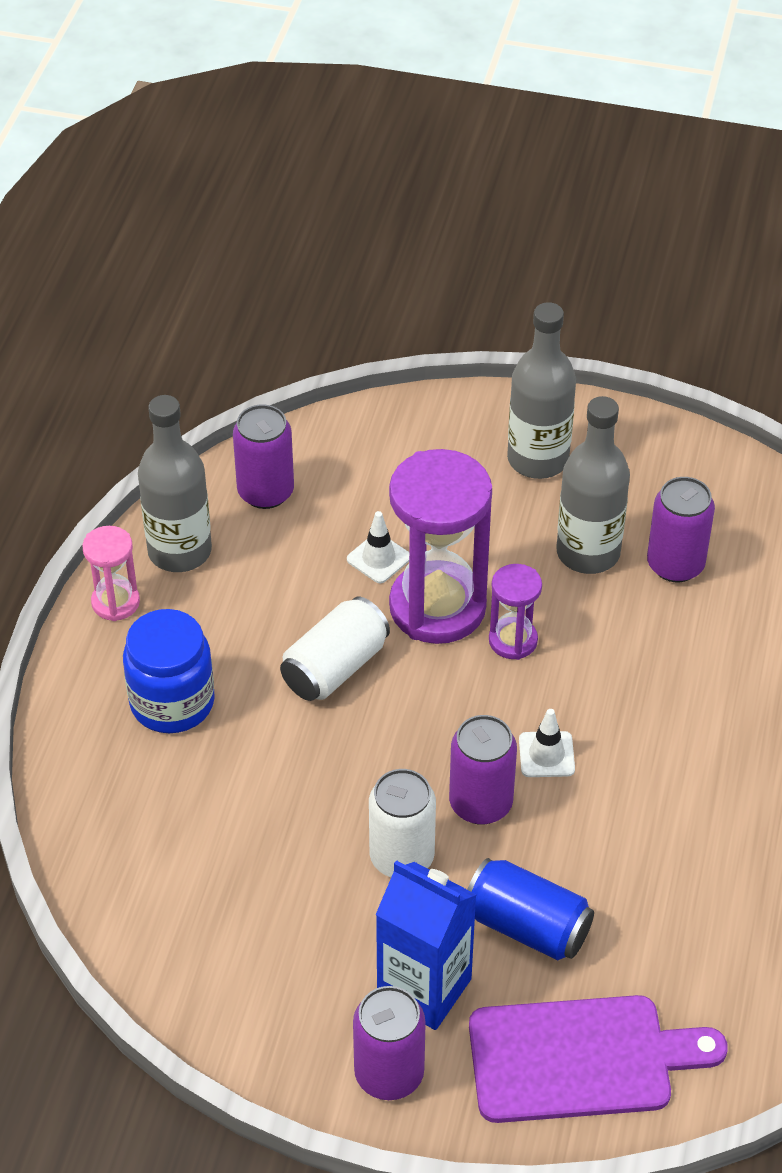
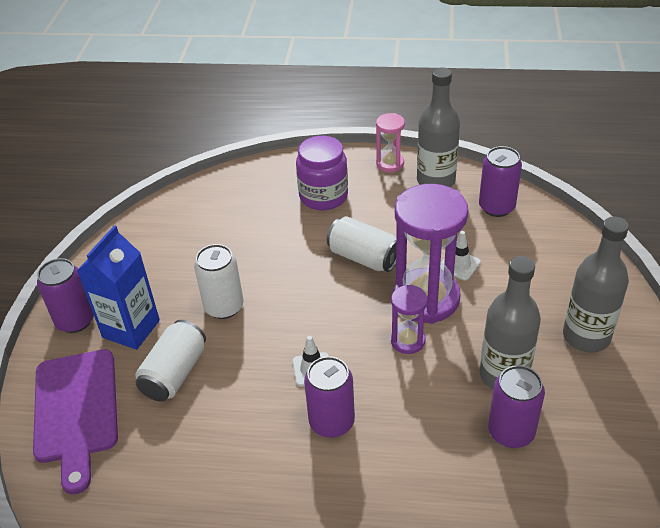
camera: 85 degrees right, 5 degrees down
(172, 702) = (323, 196): blue jar -> purple jar
(480, 803) = (268, 339): purple can -> purple can (331, 422)
(527, 926) = (174, 373): blue can -> white can

